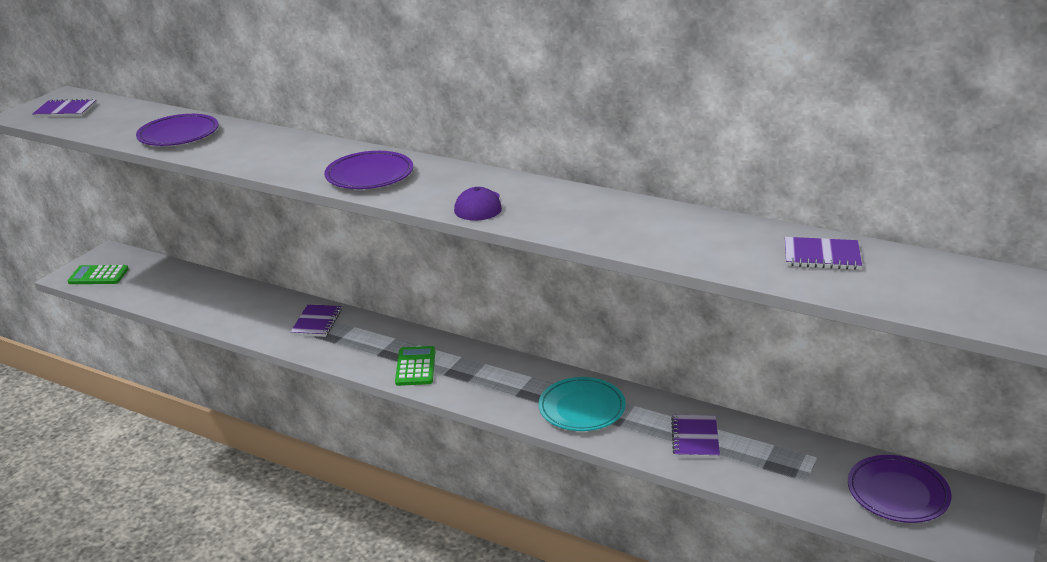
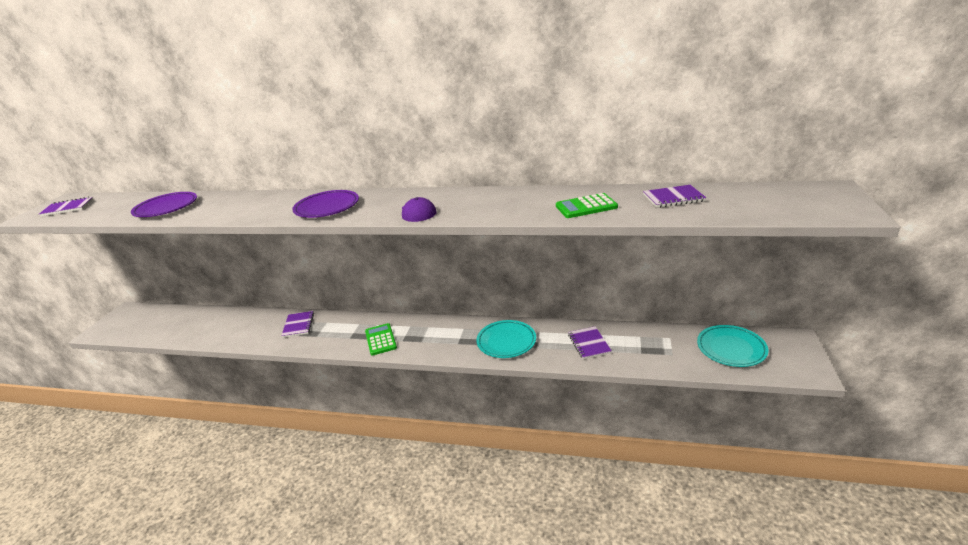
camera: 15 degrees left, 0 degrees up
(98, 276) = (121, 327): green calculator -> green calculator (586, 207)
(897, 493) = (731, 348): purple plate -> turquoise plate

